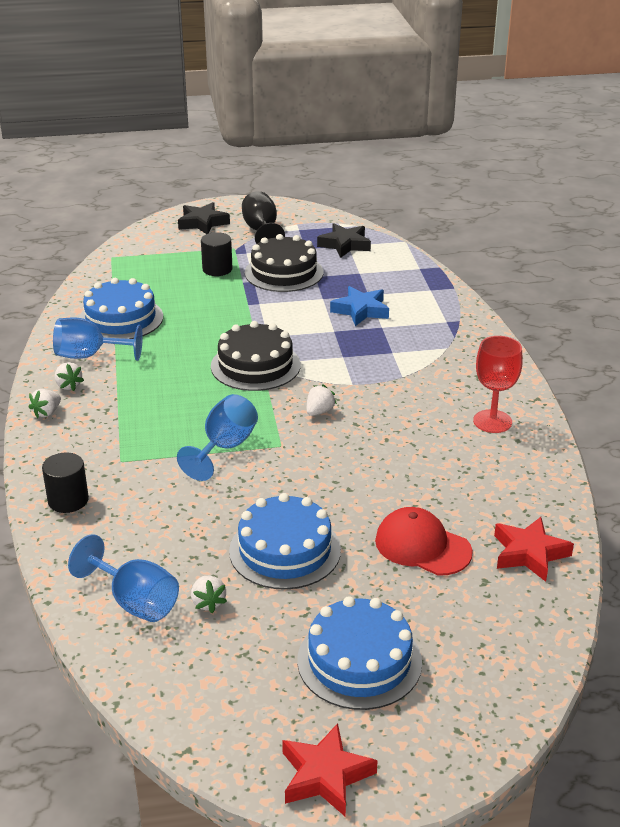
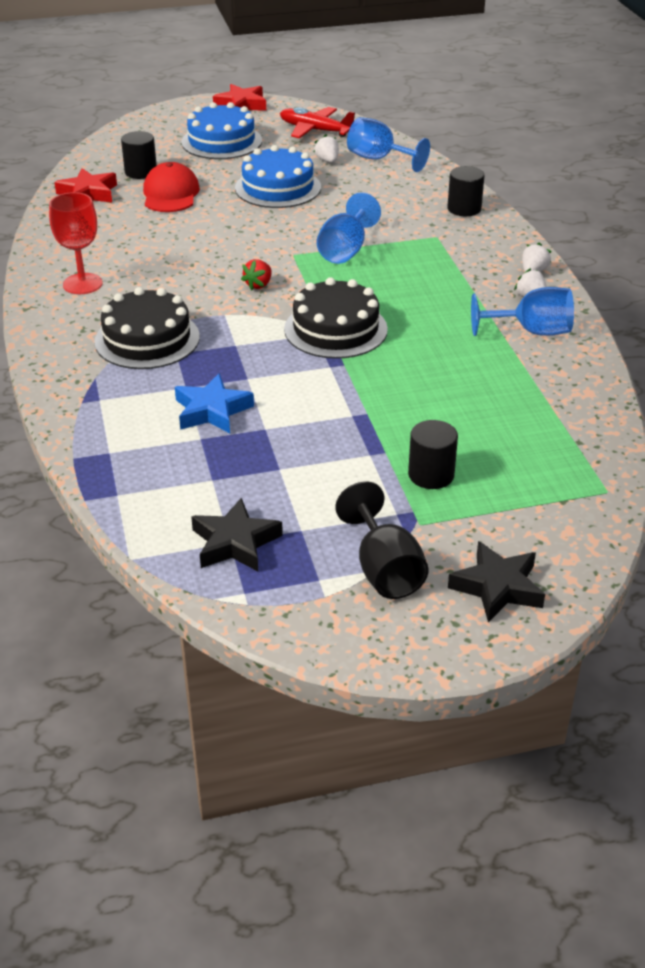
camera: 175 degrees right, 5 degrees up
(120, 319) = (525, 381): blue cake -> none
(209, 682) = (315, 130): none -> red plane
(284, 272) = (328, 474): black cake -> black cake (147, 339)
(319, 411) = (258, 285): white strawberry -> red strawberry
(422, 546) = (171, 194): red cap -> red cap turned 120 degrees counterclockwise
(470, 593) = (141, 172): none -> black cylinder

